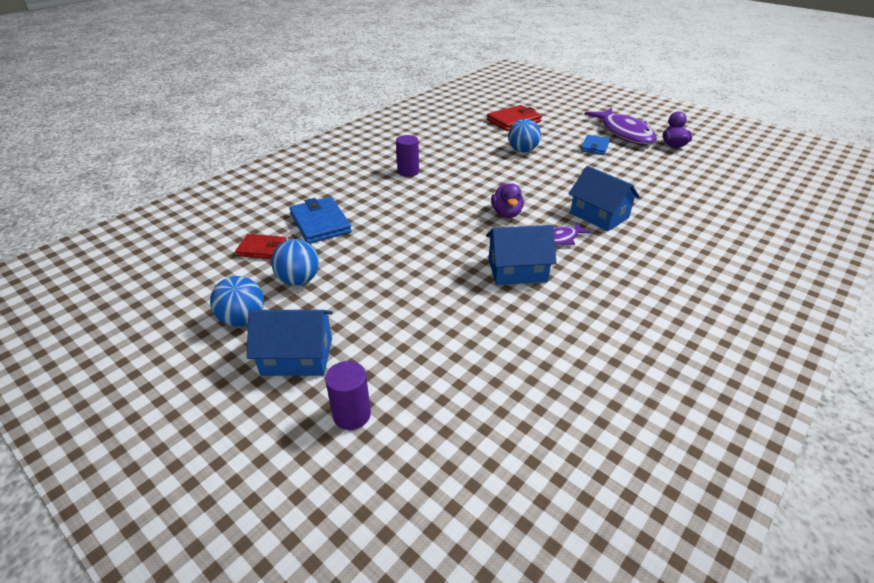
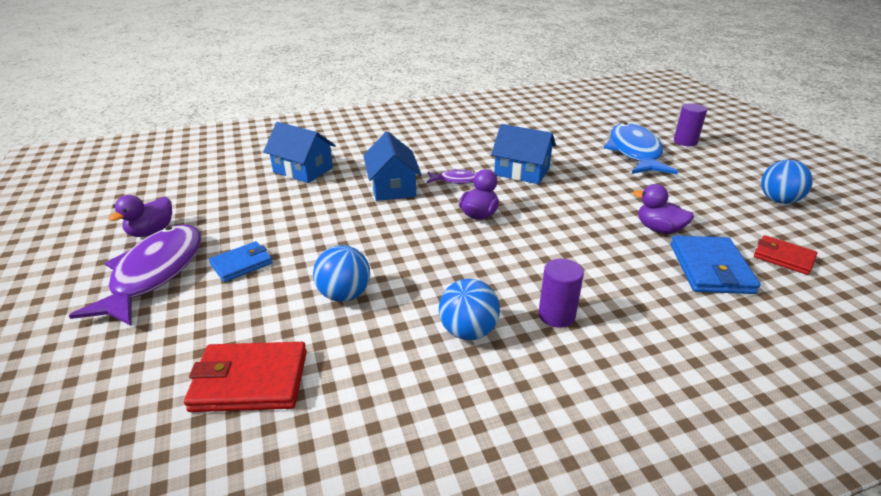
camera: 150 degrees left, 5 degrees down
(297, 356) = (724, 170): blue house -> blue house (303, 170)
(299, 280) = (730, 215): blue ball -> blue ball (468, 331)
(362, 244) = (659, 229): none -> purple duck
(416, 353) = (634, 152): none -> blue fish

